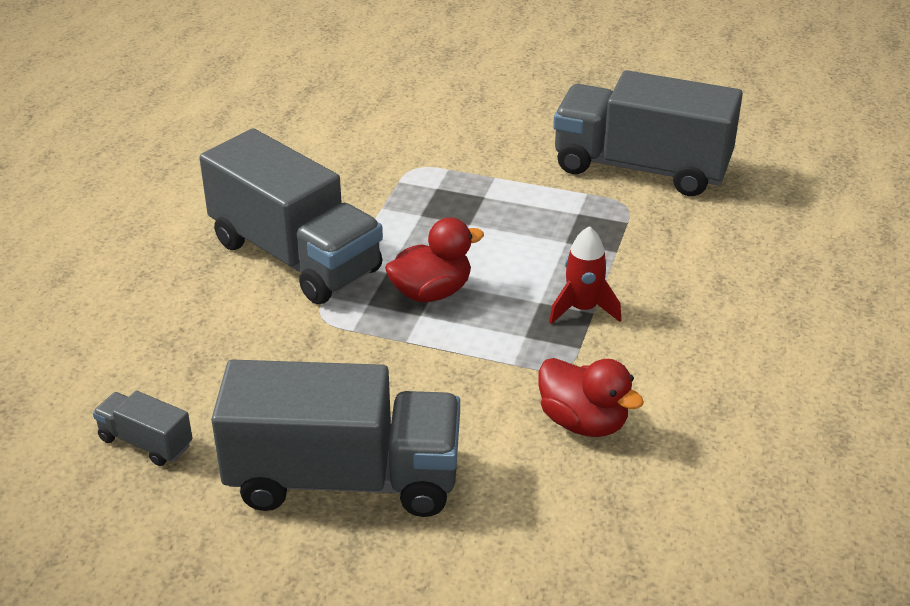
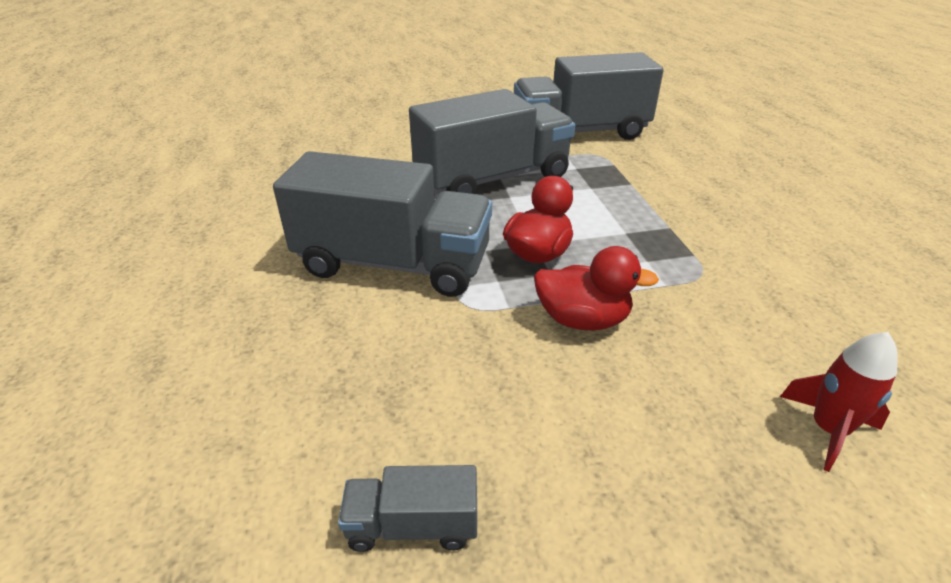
camera: 30 degrees left, 0 degrees up
(344, 479) = (661, 459): grey truck -> grey truck (492, 179)
(582, 309) = (660, 227): red rocket -> red rocket (828, 430)
(583, 422) = (773, 310): red duck -> red duck (582, 319)

